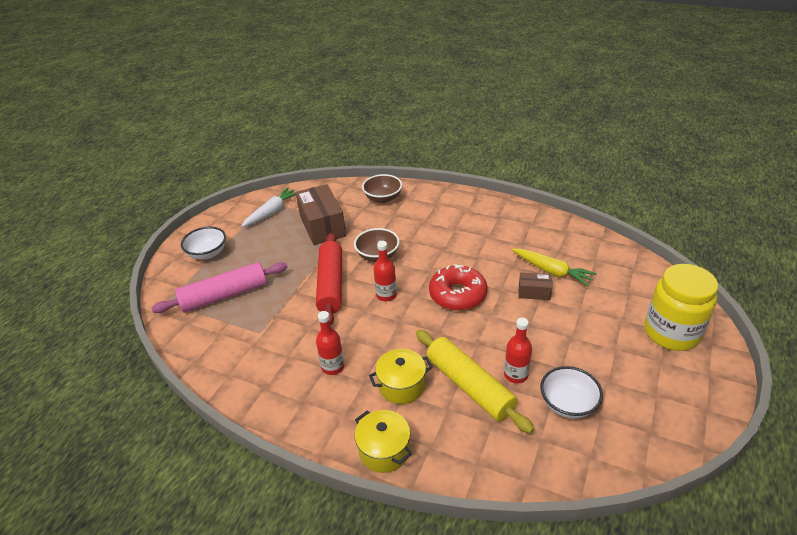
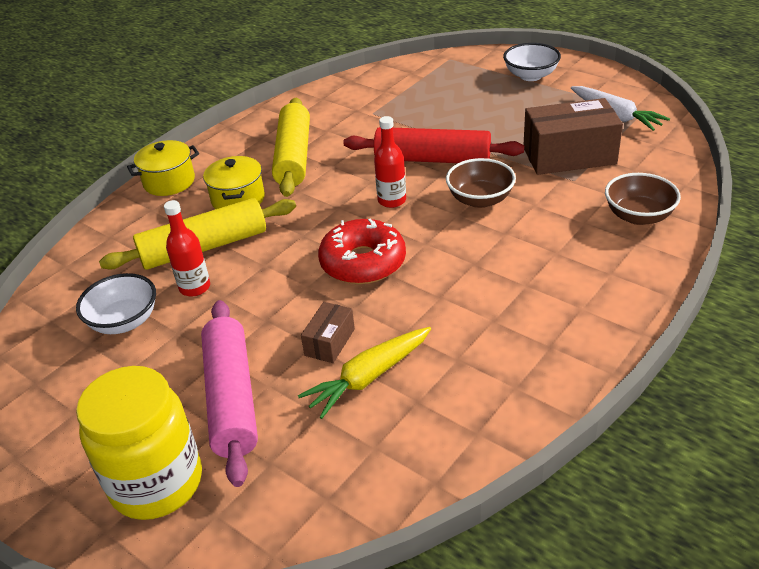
camera: 105 degrees right, 0 degrees up
(224, 295) = (445, 90): pink rolling pin -> pink rolling pin (232, 398)
(333, 367) = (294, 157): red bottle -> yellow rolling pin

